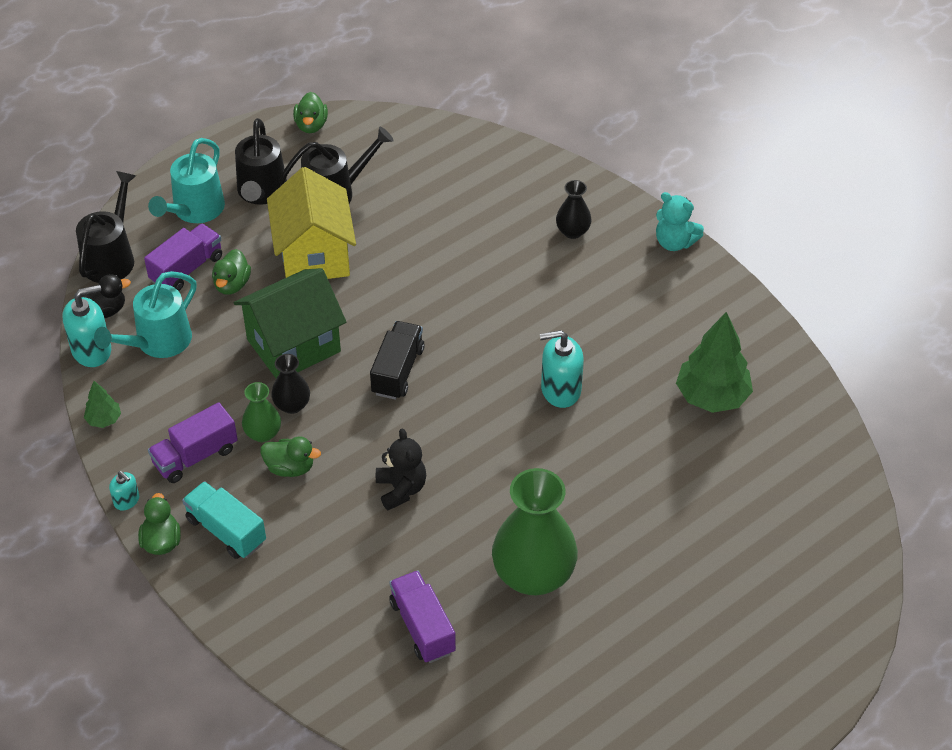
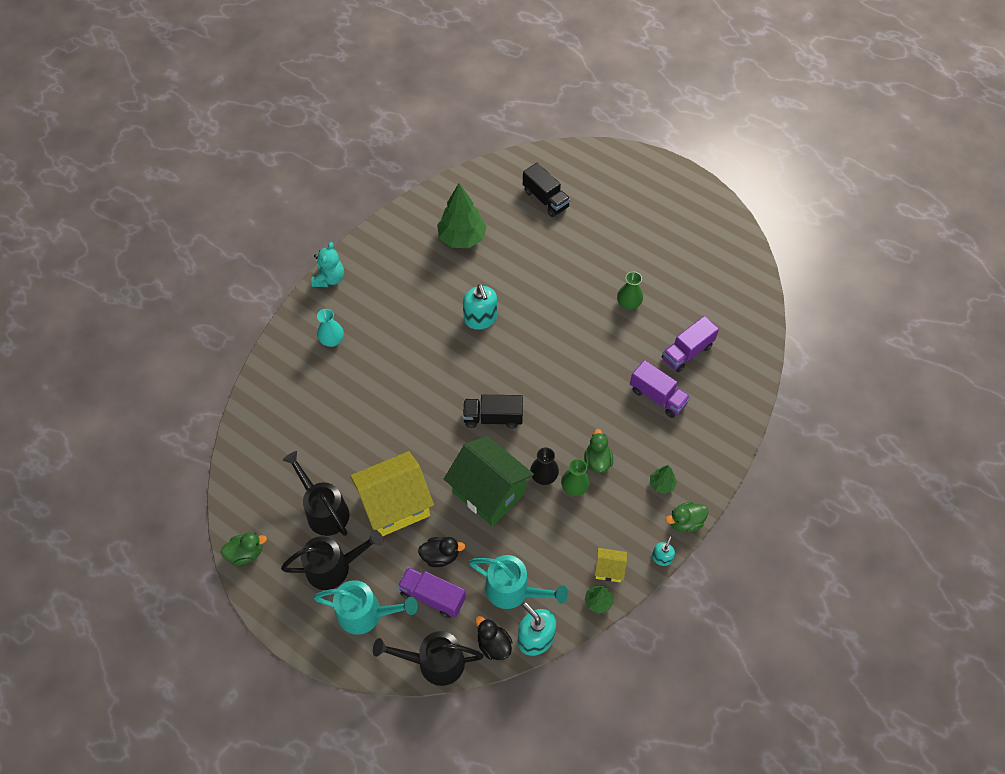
camera: 105 degrees left, 10 degrees up
(138, 441) = (609, 569): none -> yellow house
(195, 456) = (608, 525): purple truck -> purple truck (657, 396)
(226, 531) = (661, 484): turquoise truck -> green tree
(232, 284) = (440, 556): green duck -> black duck
(401, 489) = (591, 389): black teddy bear -> none
(533, 575) = (628, 304): green vase -> green vase, size x0.49
(572, 231) = (332, 340): black vase -> turquoise vase
(768, 518) = (545, 199): none -> black truck

